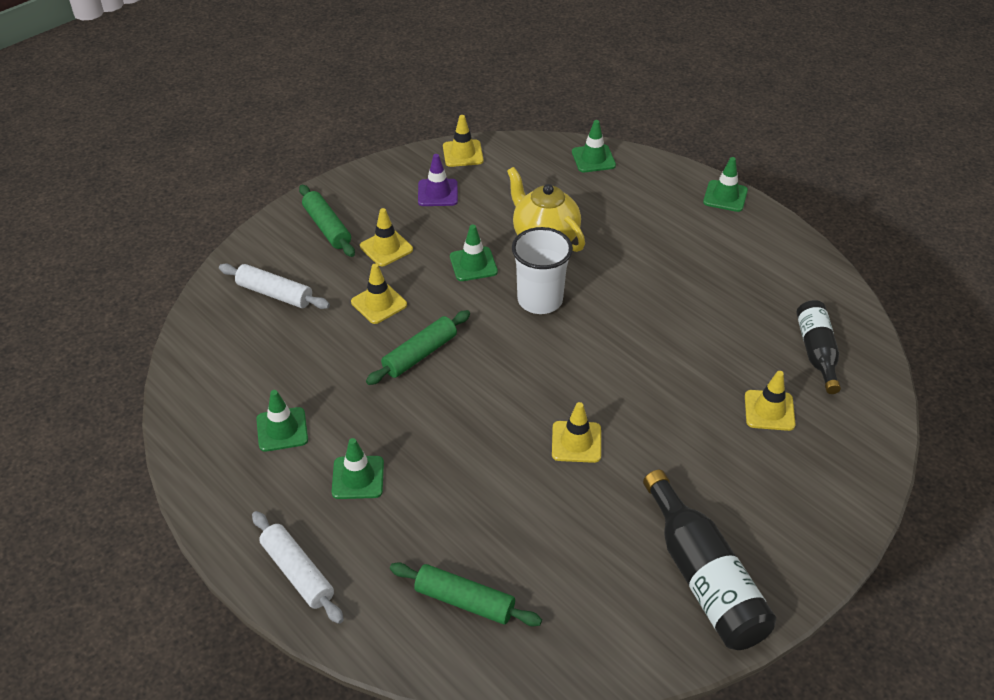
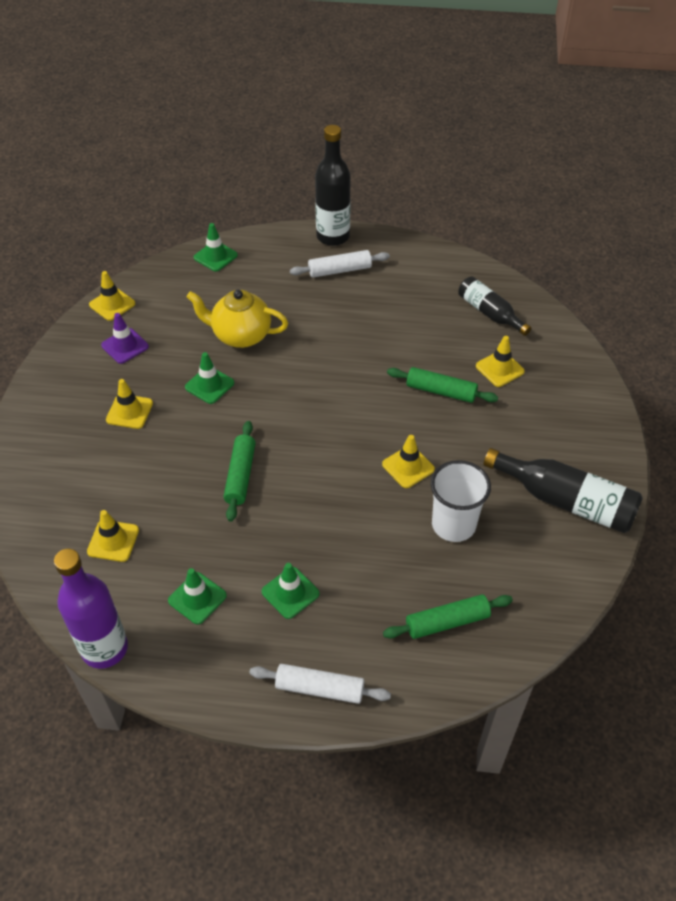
camera: 40 degrees left, 5 degrees up
(177, 419) = (104, 648): none -> purple bottle
(275, 294) = (77, 501): white rolling pin -> white rolling pin (339, 270)
(327, 227) = (63, 423): green rolling pin -> green rolling pin (441, 391)
(379, 303) = (169, 457): yellow traffic cone -> yellow traffic cone (113, 541)
(540, 300) = (284, 383): white cup -> white cup (453, 524)
(725, 196) = (333, 236): green traffic cone -> black bottle

